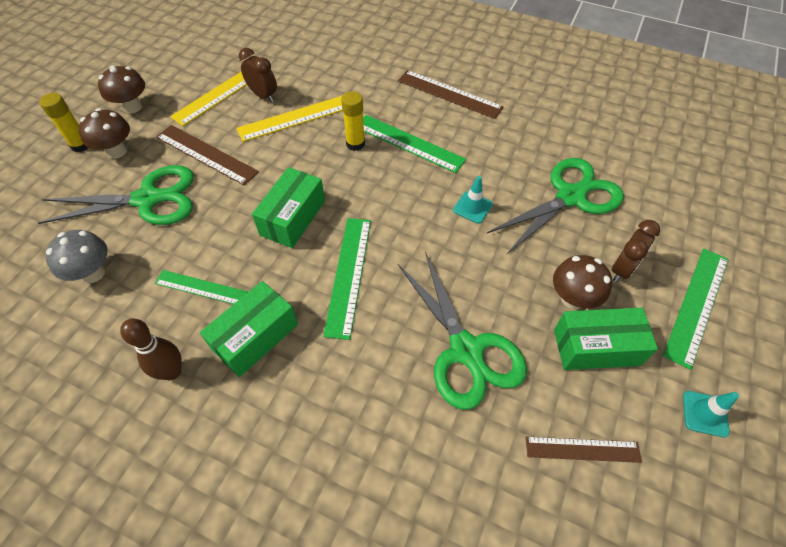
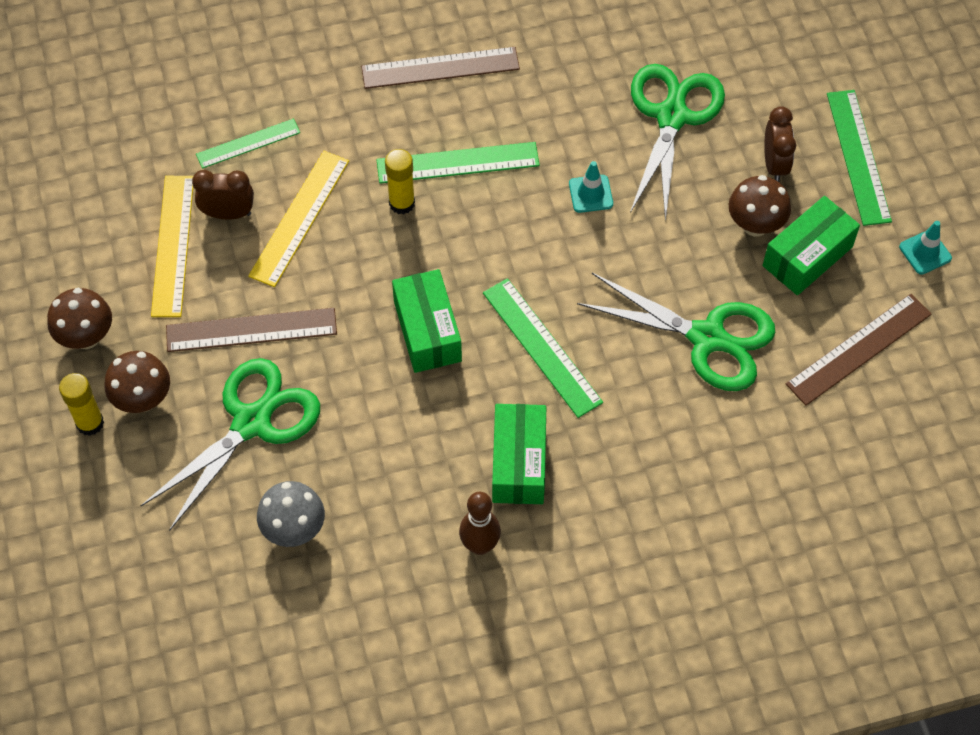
camera: 40 degrees left, 5 degrees up
(201, 287) = (417, 461): green ruler -> green ruler (248, 143)
(582, 449) = (859, 349): brown ruler -> brown ruler, size x1.53

